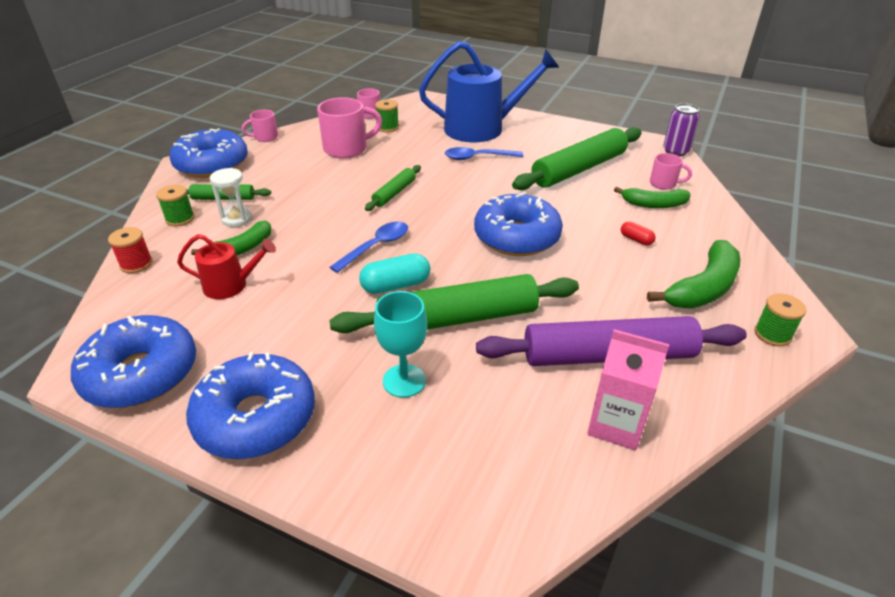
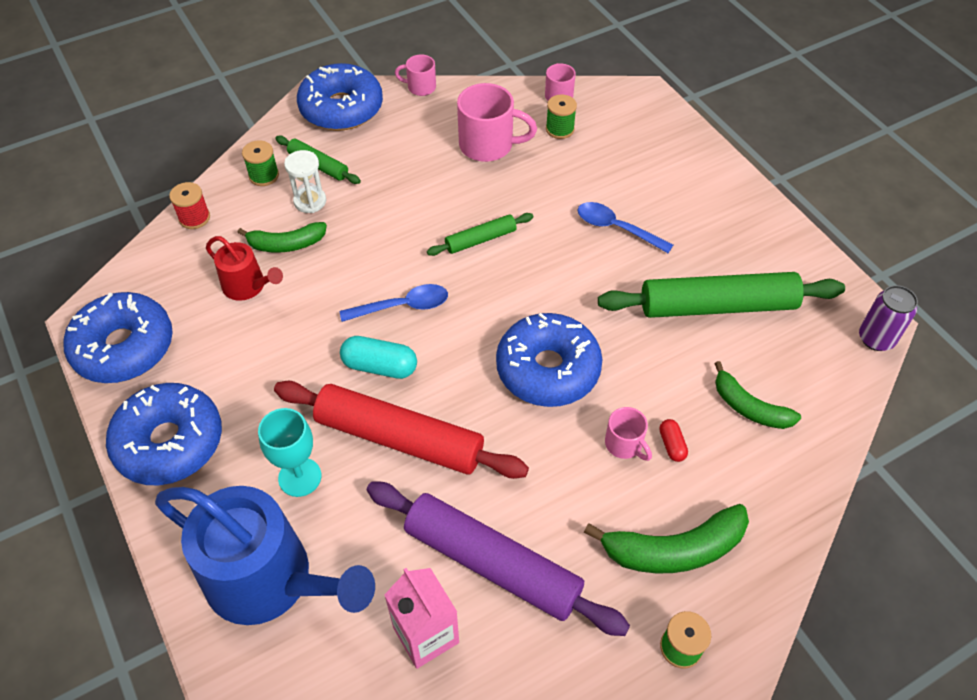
camera: 35 degrees right, 15 degrees up
(457, 318) = (399, 438): green rolling pin -> red rolling pin
(481, 128) = (666, 180): blue watering can -> blue watering can (269, 580)
(664, 184) = (798, 383): pink mug -> pink mug (624, 444)

